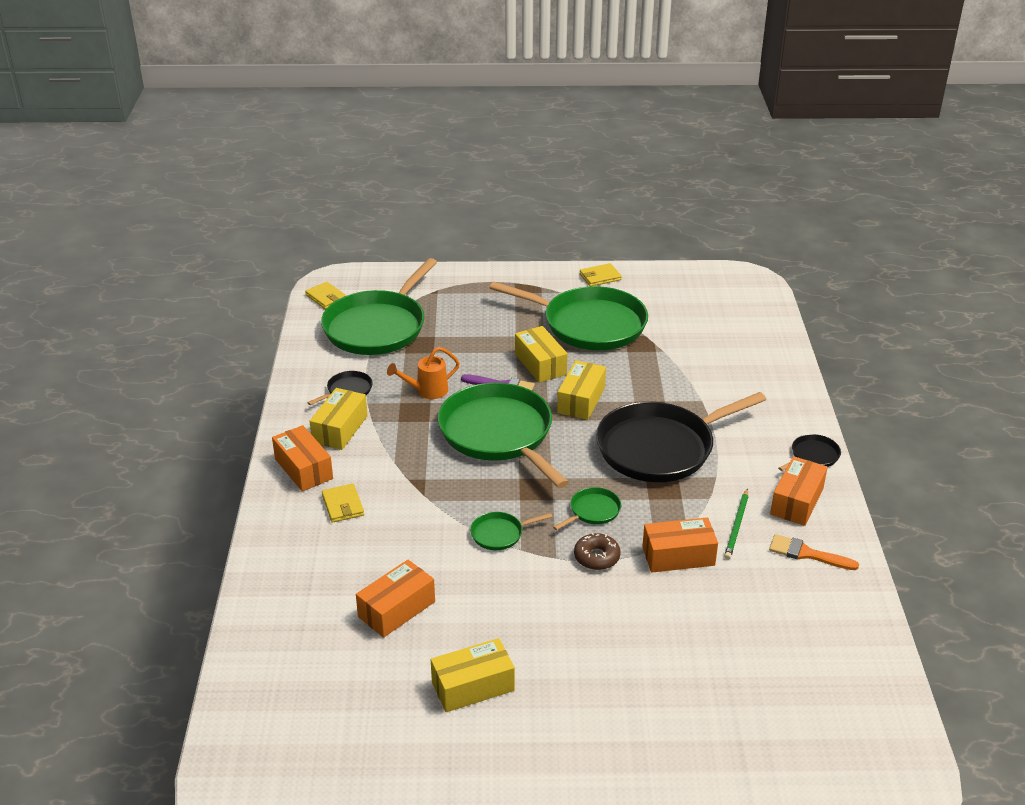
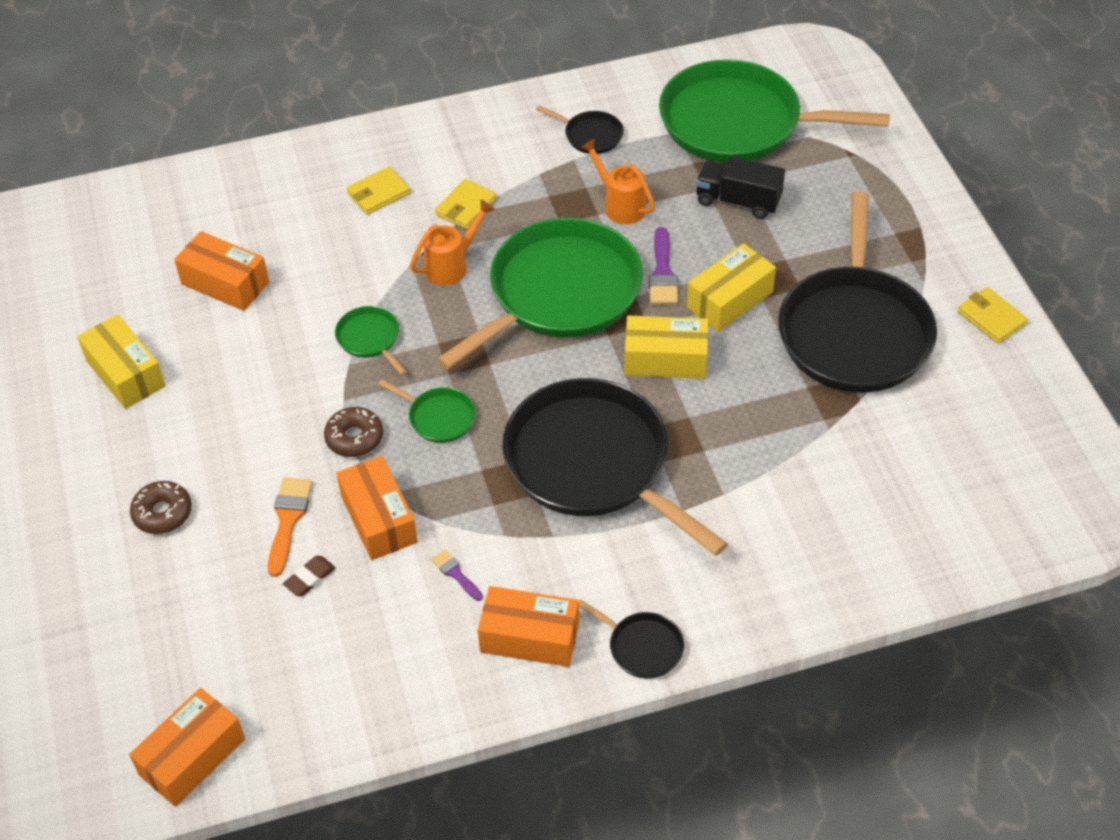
camera: 75 degrees right, 15 degrees up
(304, 469) = (430, 143): orange box -> orange box (192, 757)
(326, 297) = (779, 58): yellow wallet -> yellow wallet (466, 207)
(340, 429) = (513, 151): yellow box -> none
(444, 480) = (452, 265): none -> orange watering can
(452, 342) = (738, 201): none -> black truck
(589, 324) = (854, 331): green pan -> black pan
(636, 678) = (162, 513): none -> brown donut
(723, 600) = (309, 578): none -> brown eraser
(737, 526) = (455, 573): green pencil -> purple brush
(807, 554) = (422, 660): orange brush -> orange brush (288, 520)

